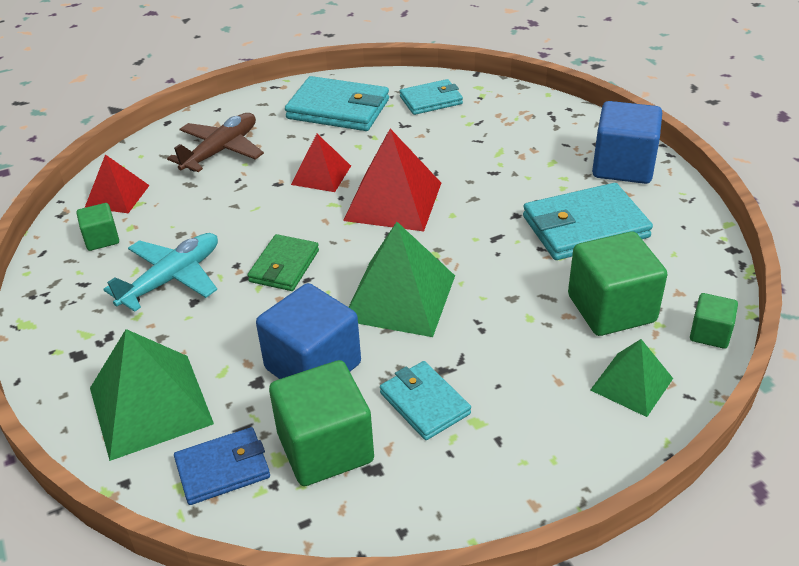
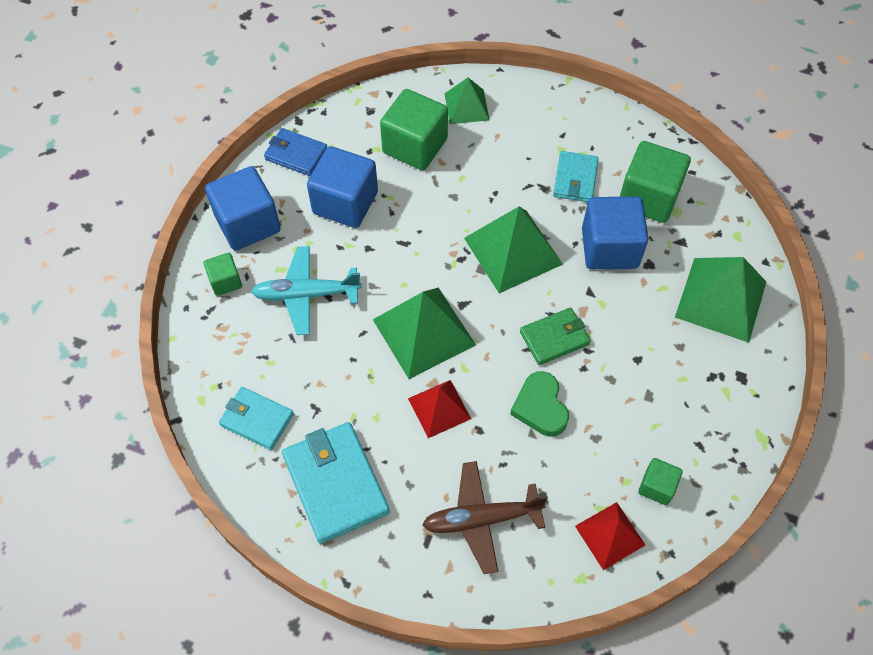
camera: 135 degrees left, 20 degrees up
(172, 278) = (636, 394): turquoise plane -> turquoise plane (306, 295)
(223, 469) = (709, 228): blue wallet -> blue wallet (296, 154)
(245, 222) = (540, 407): none -> green heart
(393, 201) = (424, 332): red pyramid -> green pyramid
(585, 227) = (345, 203): turquoise wallet -> blue cube
(710, 333) = (392, 95): green cube -> green cube (225, 281)

